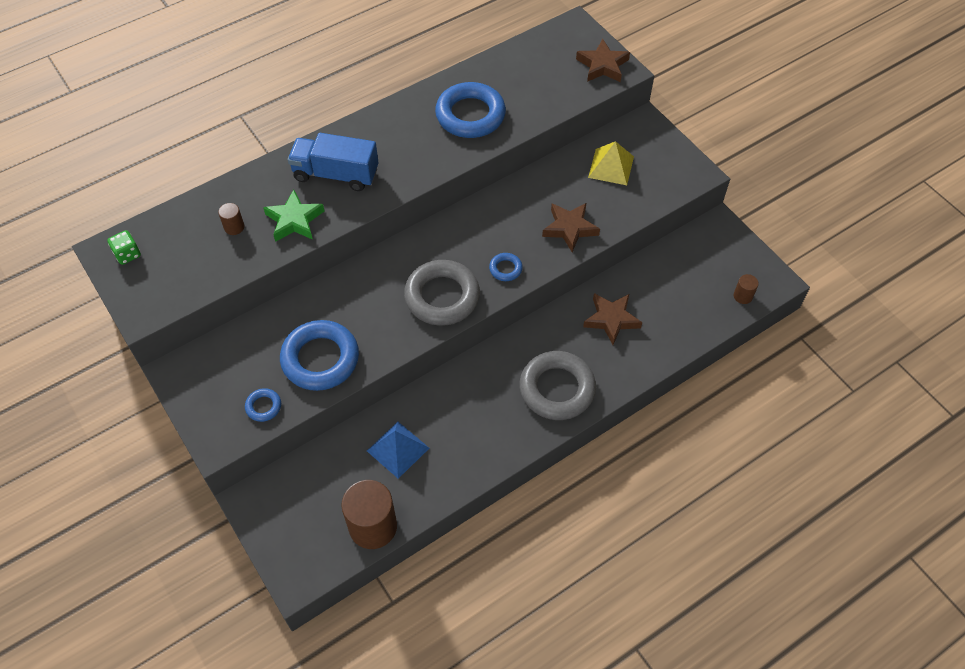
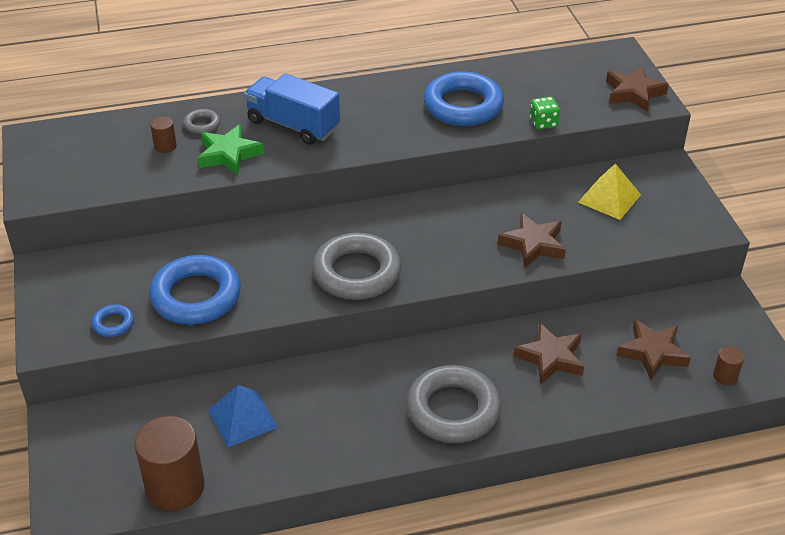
camera: 20 degrees right, 15 degrees down
(127, 254) = (49, 144): green dice -> green dice (543, 123)
(255, 195) = (202, 125): none -> grey ring
(505, 269) = (441, 264): blue ring -> none
(684, 292) = (652, 353): none -> brown star

